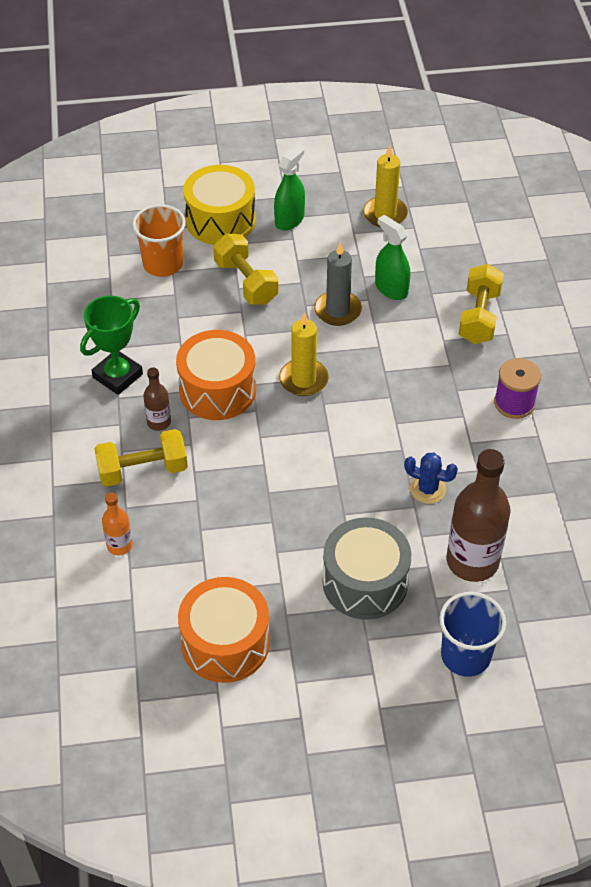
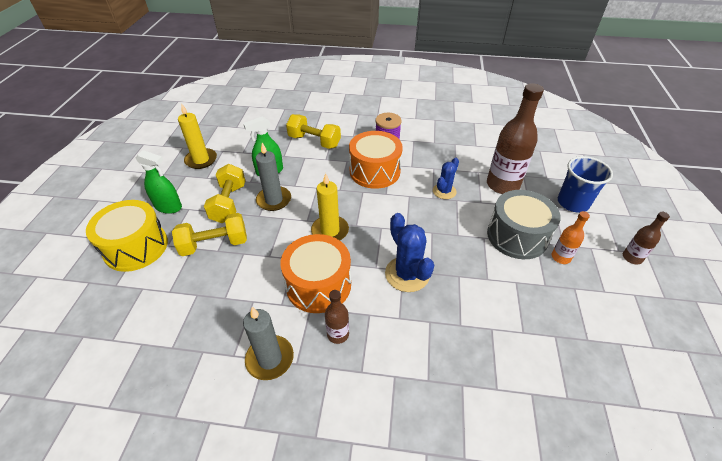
camera: 75 degrees left, 5 degrees down
(117, 376) = (270, 359): green trophy -> grey candle
(119, 545) = (471, 393): orange bottle -> orange bottle (560, 257)
(143, 470) = (388, 357): yellow dumbbell -> yellow dumbbell (229, 203)
(163, 264) = (155, 297): orange cup -> none
(225, 643) = (574, 329): orange drum -> orange drum (374, 171)
(258, 469) = (407, 274): none -> blue cactus
(289, 220) = (168, 207): green spray bottle -> green spray bottle turned 150 degrees clockwise
(370, 723) = (632, 258): none -> brown bottle

